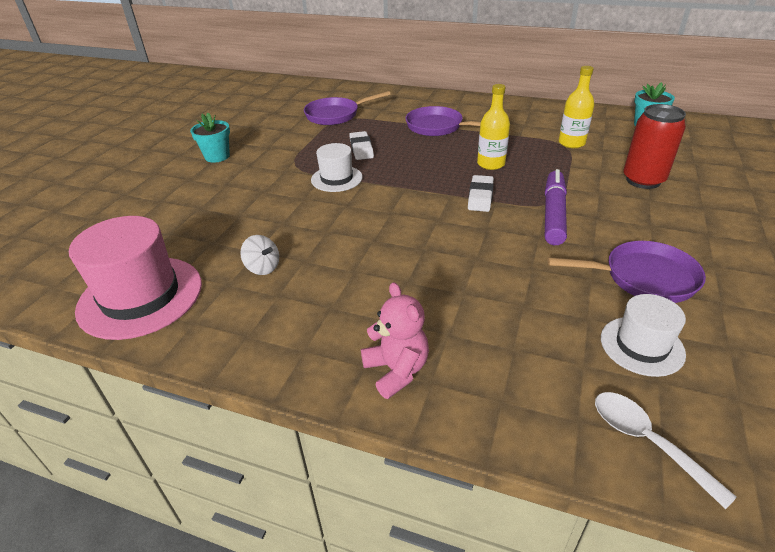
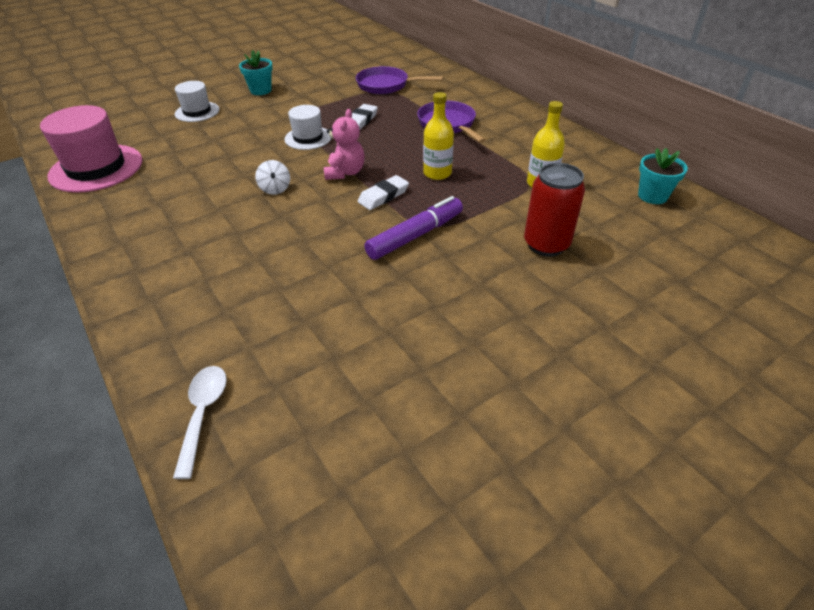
camera: 35 degrees right, 5 degrees up
(263, 267) = (175, 181): white spinning top -> white spinning top (275, 189)
(396, 370) = (145, 283): pink teddy bear -> pink teddy bear (345, 173)
(642, 346) = (306, 360): white hat -> white hat (197, 112)
(643, 278) = (395, 318): purple pan -> none

